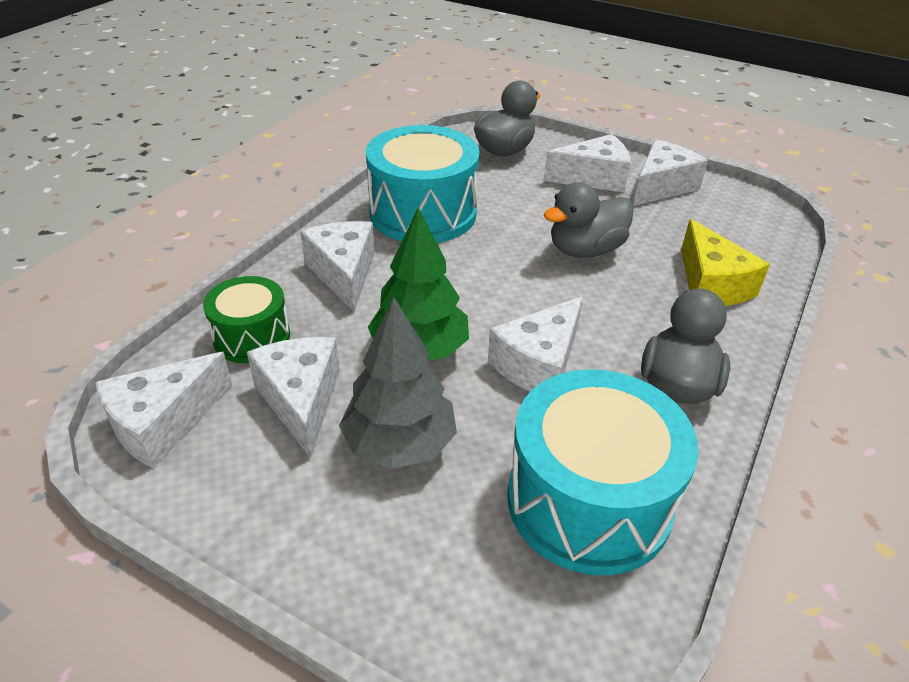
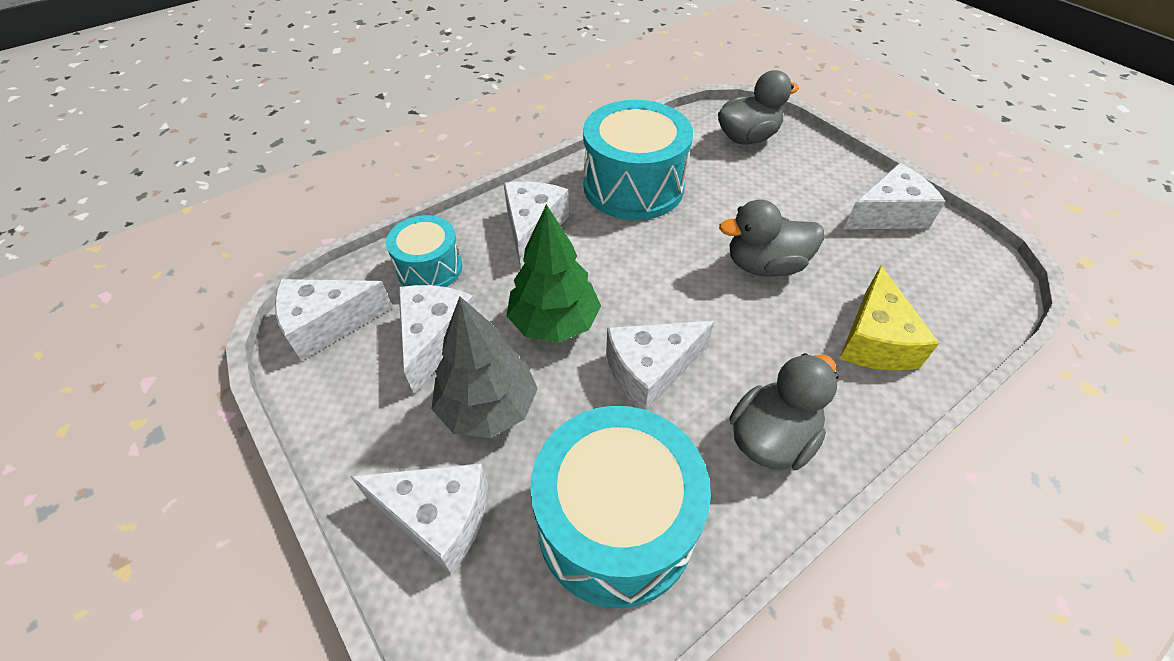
camera: 25 degrees right, 10 degrees up
(252, 337) = (429, 268): green drum -> turquoise drum
(593, 178) = (820, 188): white cheese -> white cheese (438, 517)

